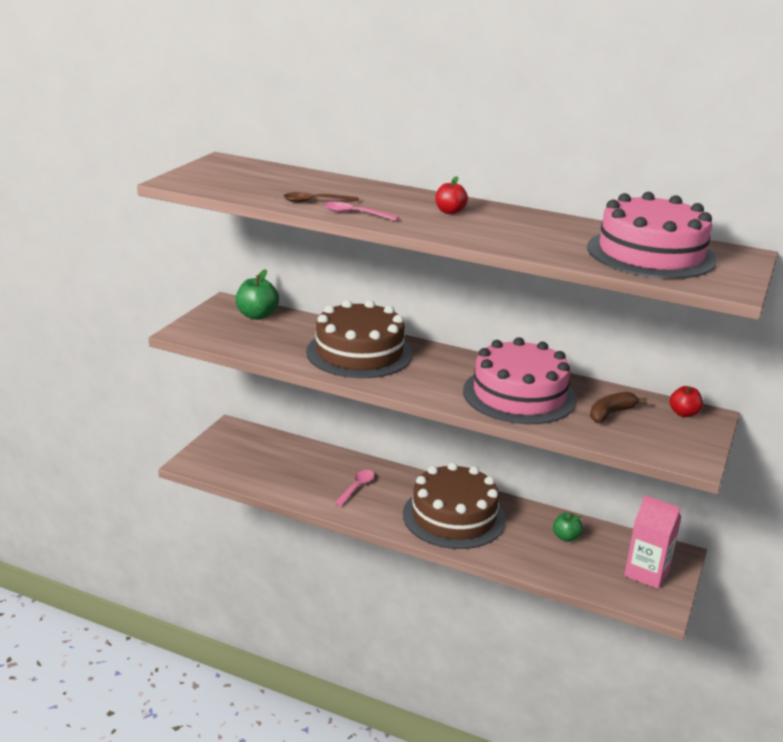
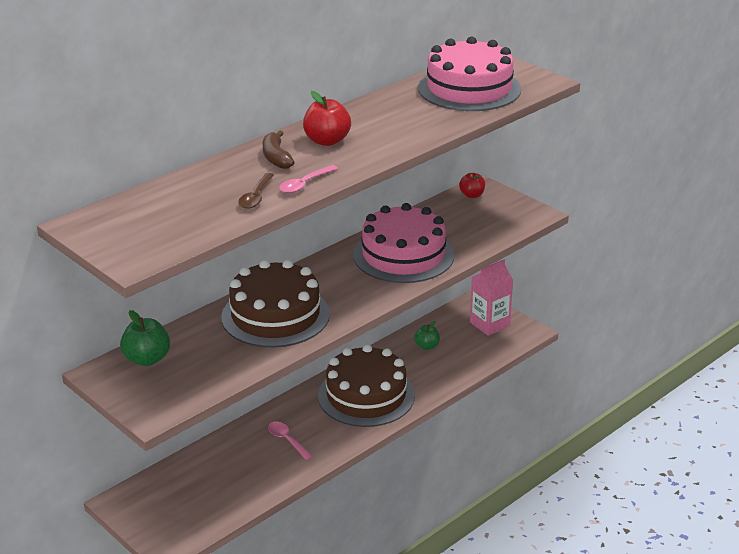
camera: 65 degrees left, 5 degrees up
(450, 212) = (327, 141): red apple -> red apple, size x1.54
(611, 413) = (455, 224): brown banana -> brown banana (276, 157)

